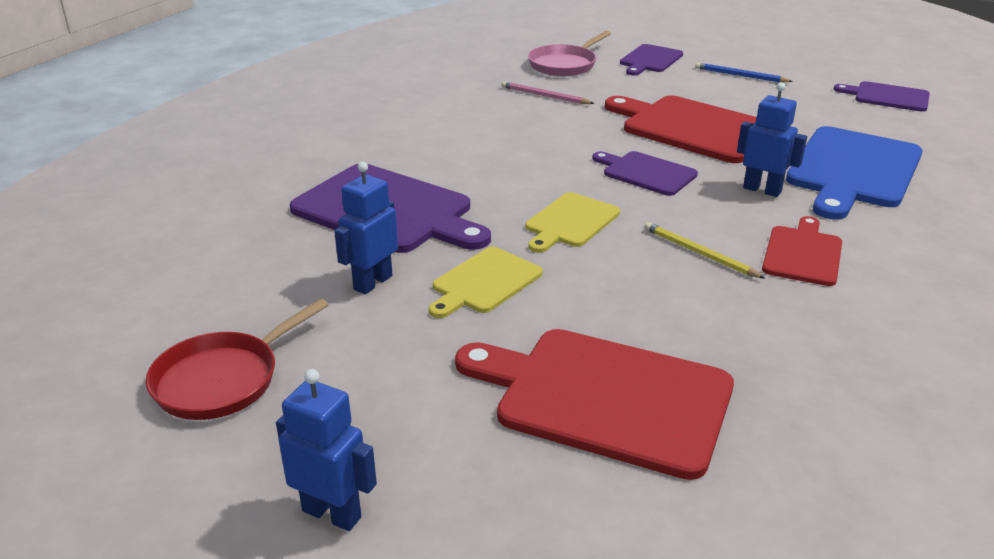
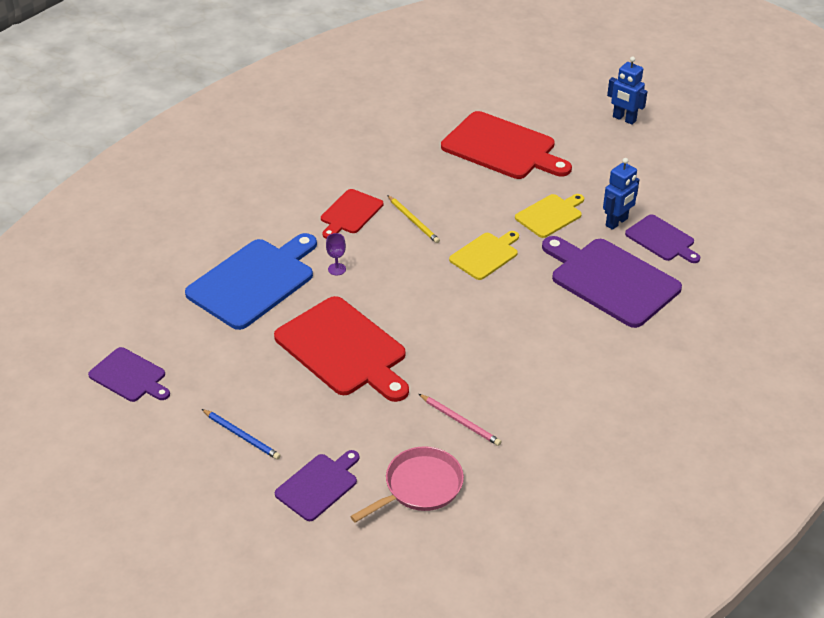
camera: 170 degrees left, 10 degrees up
(222, 379) = (686, 175): red pan -> none
(646, 173) = (412, 297): purple cutting board -> purple cutting board (662, 239)
(762, 190) = (337, 269): blue robot -> purple goblet

